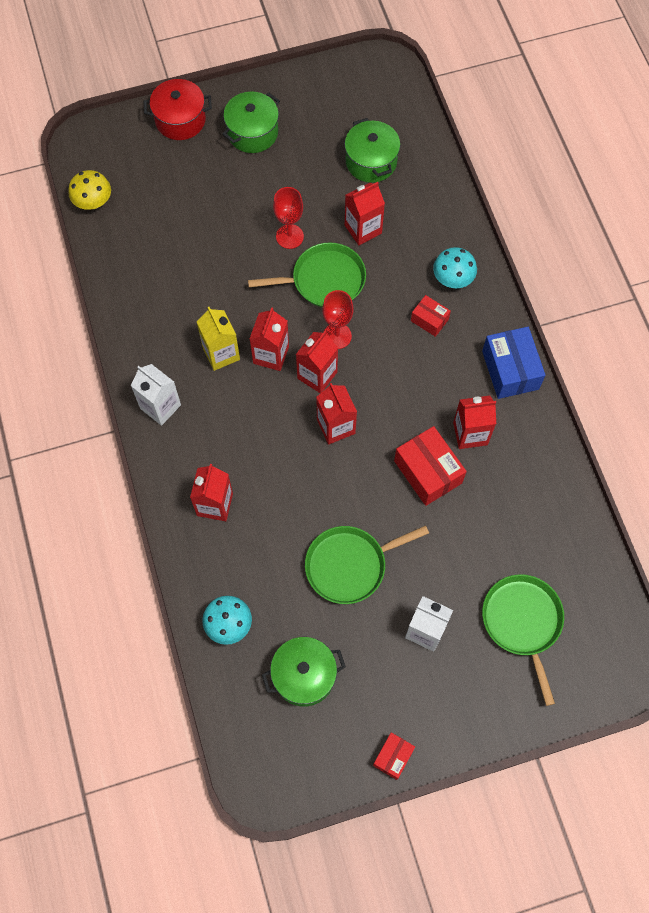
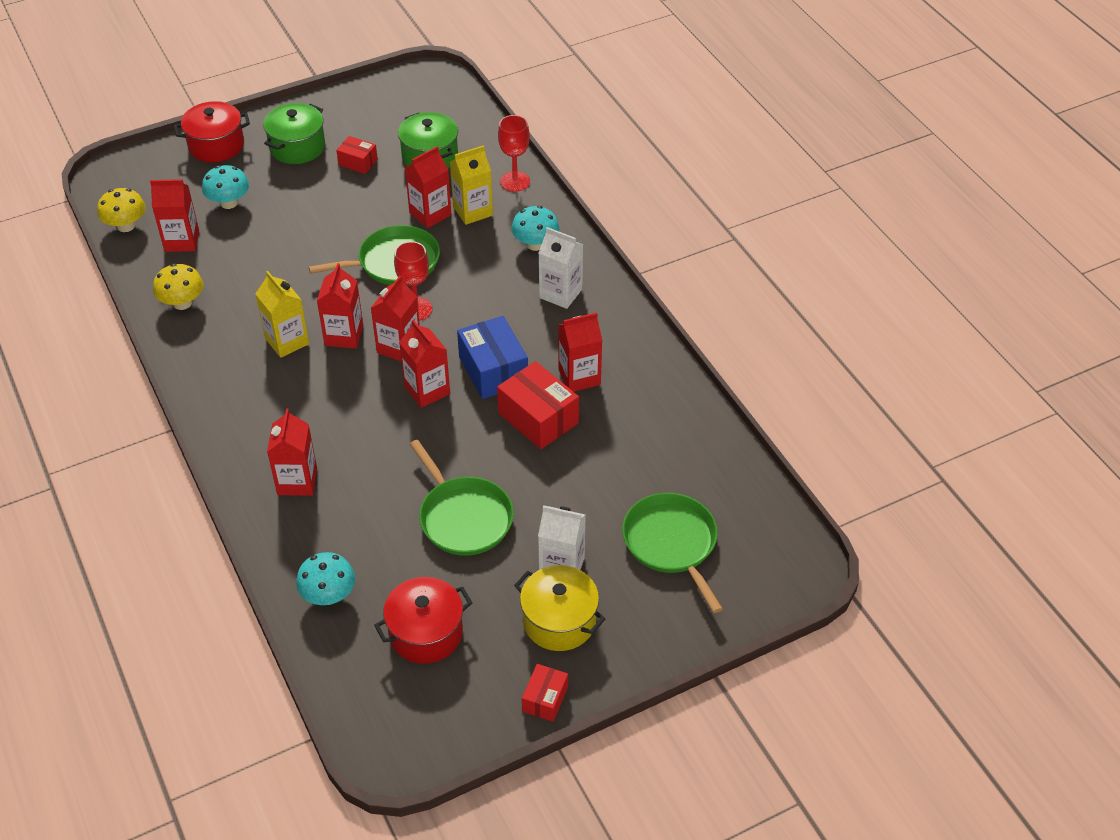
camera: 10 degrees left, 20 degrees down
(135, 297) = (182, 303): none -> yellow mushroom
(140, 227) = (182, 241): none -> red carton
(160, 406) = (222, 398): white carton -> white carton (560, 293)
(185, 189) = (229, 203): none -> turquoise mushroom
(289, 236) = (350, 229): red goblet -> red goblet (515, 181)
(304, 675) = (426, 633): green pot -> red pot
(350, 565) = (463, 517): green pan -> green pan turned 90 degrees counterclockwise
(401, 232) = (472, 211): none -> yellow carton
(416, 683) = (559, 621): none -> yellow pot
(429, 320) = (516, 283): red box -> red box (358, 162)
(510, 370) = (612, 315): blue box -> blue box (493, 370)

